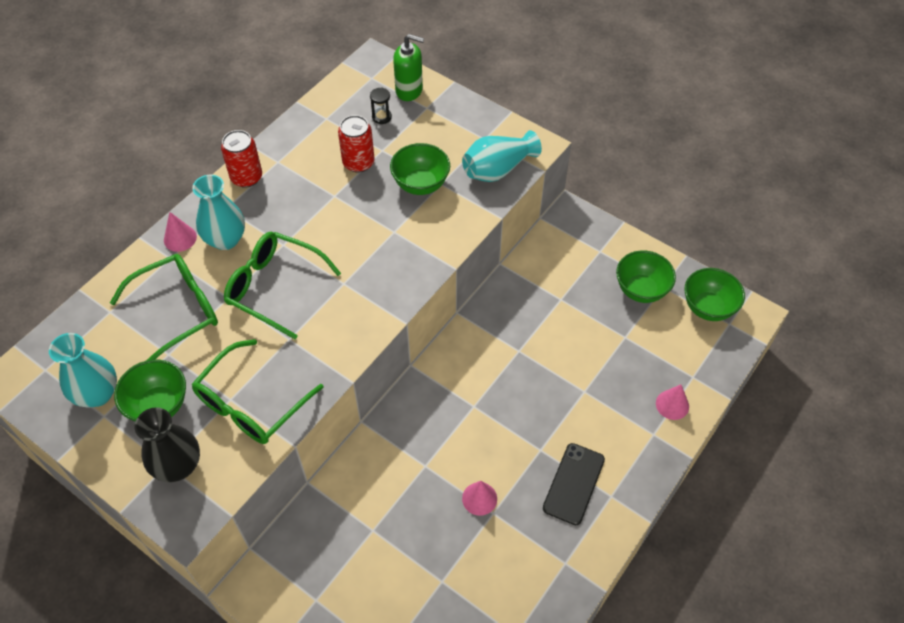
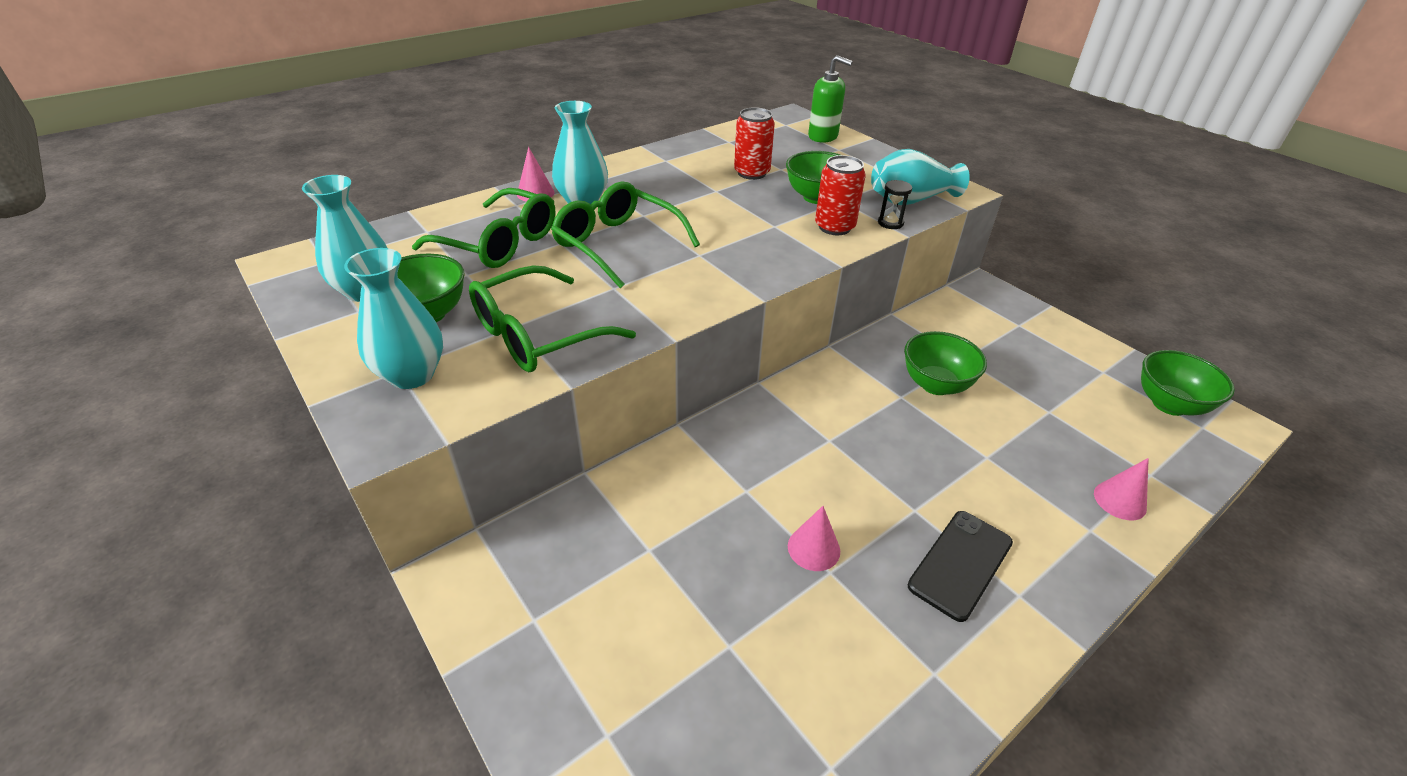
camera: 15 degrees right, 15 degrees down
(177, 311) = (499, 243): green glasses -> green glasses turned 45 degrees clockwise
(178, 466) = (412, 375): black vase -> turquoise vase
(246, 177) = (628, 165): red can -> red can (834, 227)
(381, 117) = (788, 148): black hourglass -> black hourglass (890, 223)
(641, 290) = (1073, 369): green bowl -> green bowl (935, 384)

